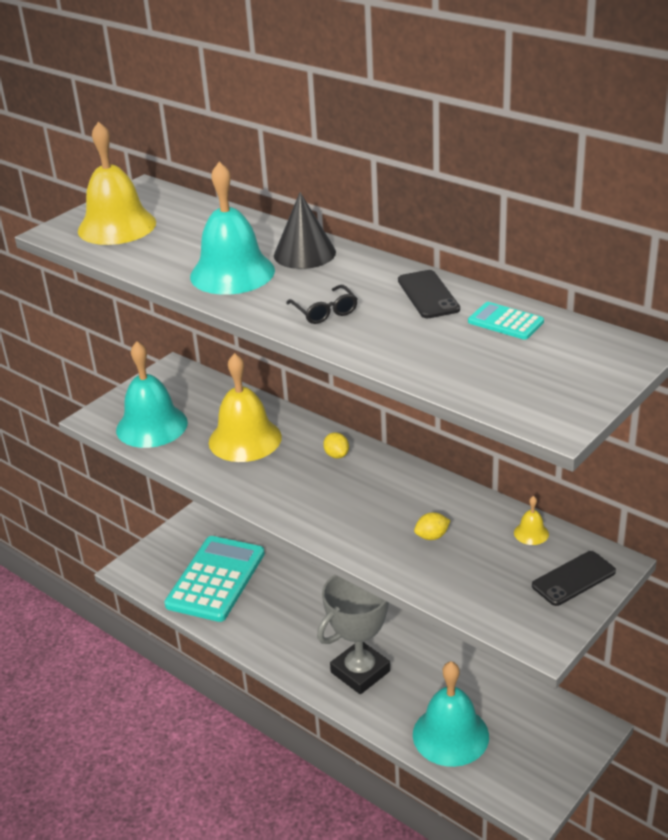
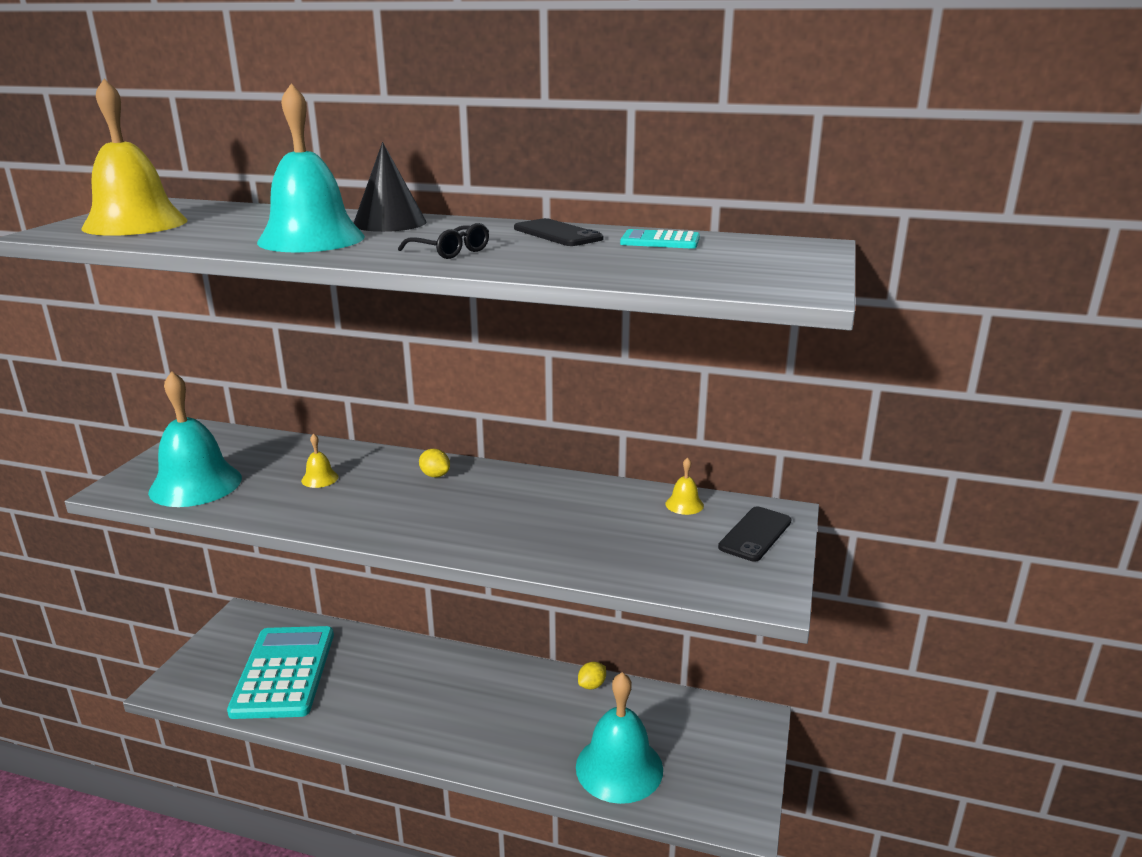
camera: 25 degrees left, 10 degrees down
(245, 439) = (320, 478): yellow bell -> yellow bell, size x0.42
(360, 671) = (490, 728): grey trophy -> none
(432, 536) = (584, 526): yellow lemon -> yellow lemon (592, 685)

